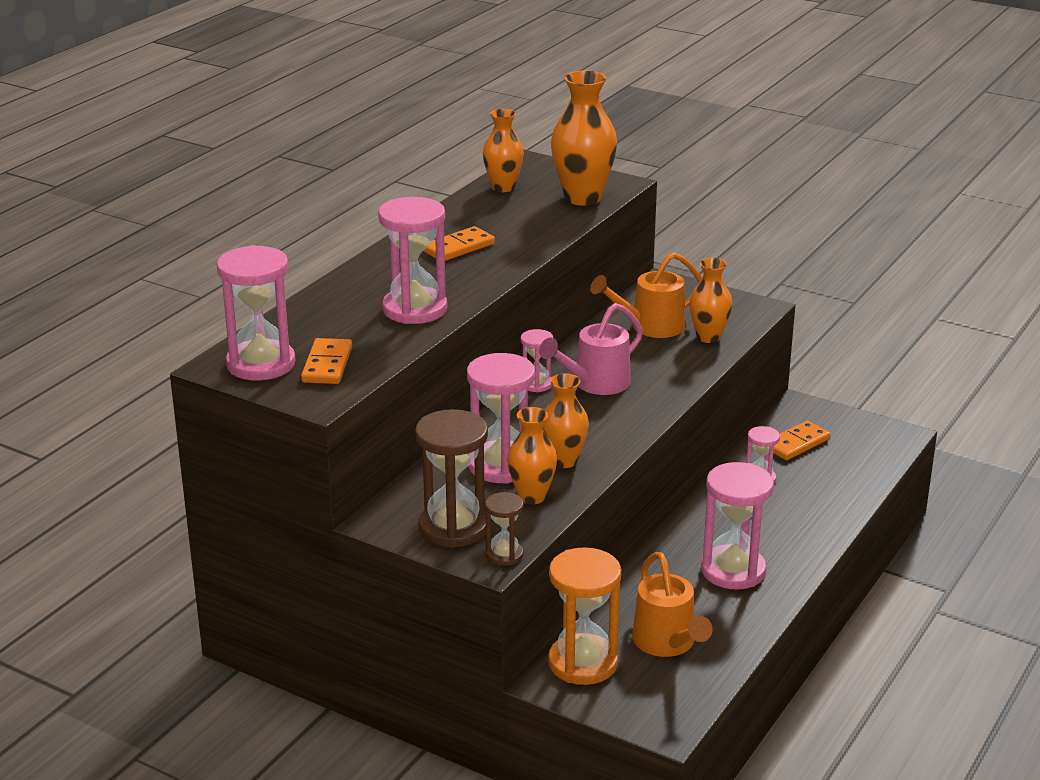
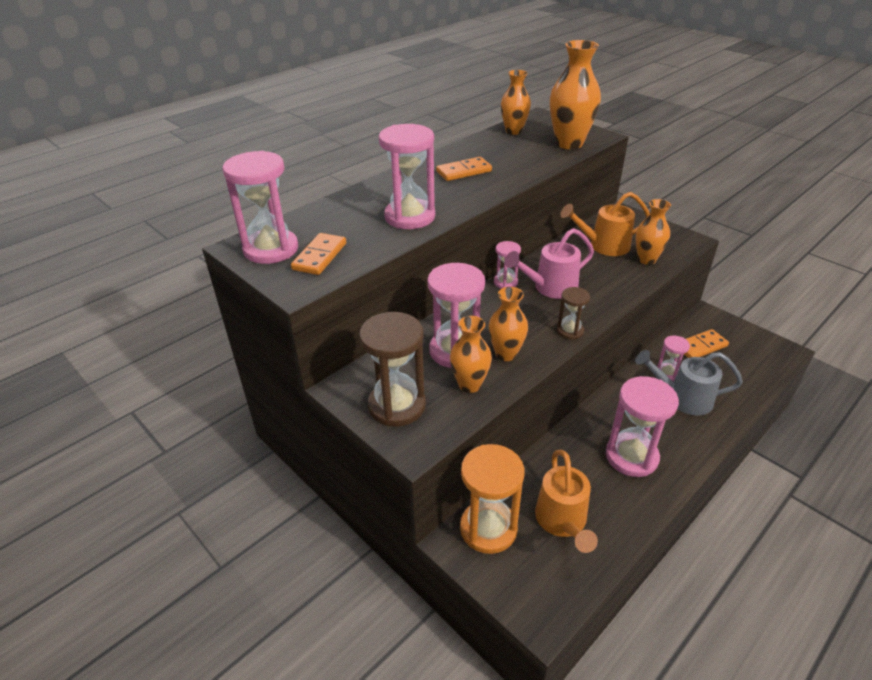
camera: 15 degrees right, 10 degrees up
(504, 555) = (427, 442): brown hourglass -> brown hourglass (570, 331)
(783, 503) = (682, 398): none -> grey watering can

